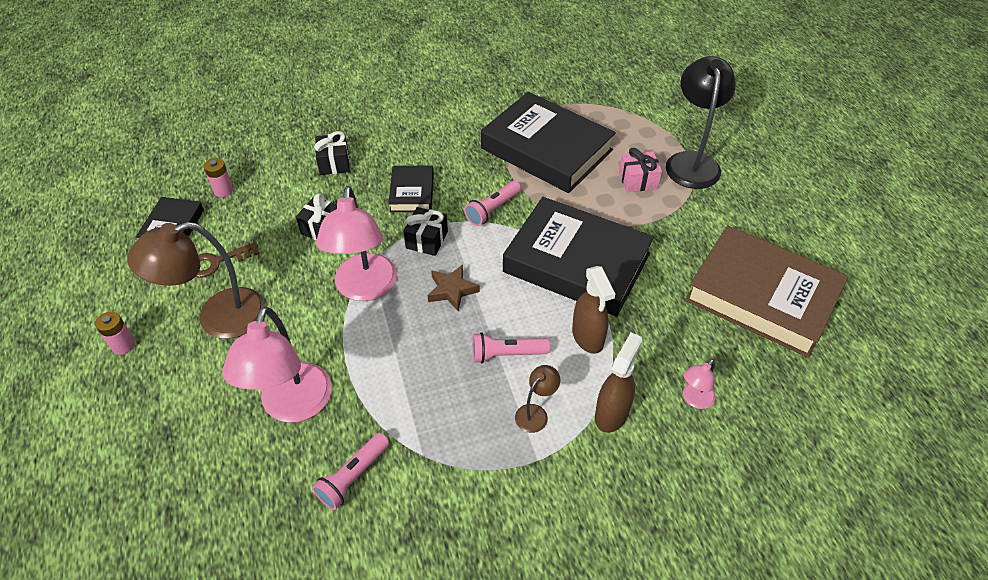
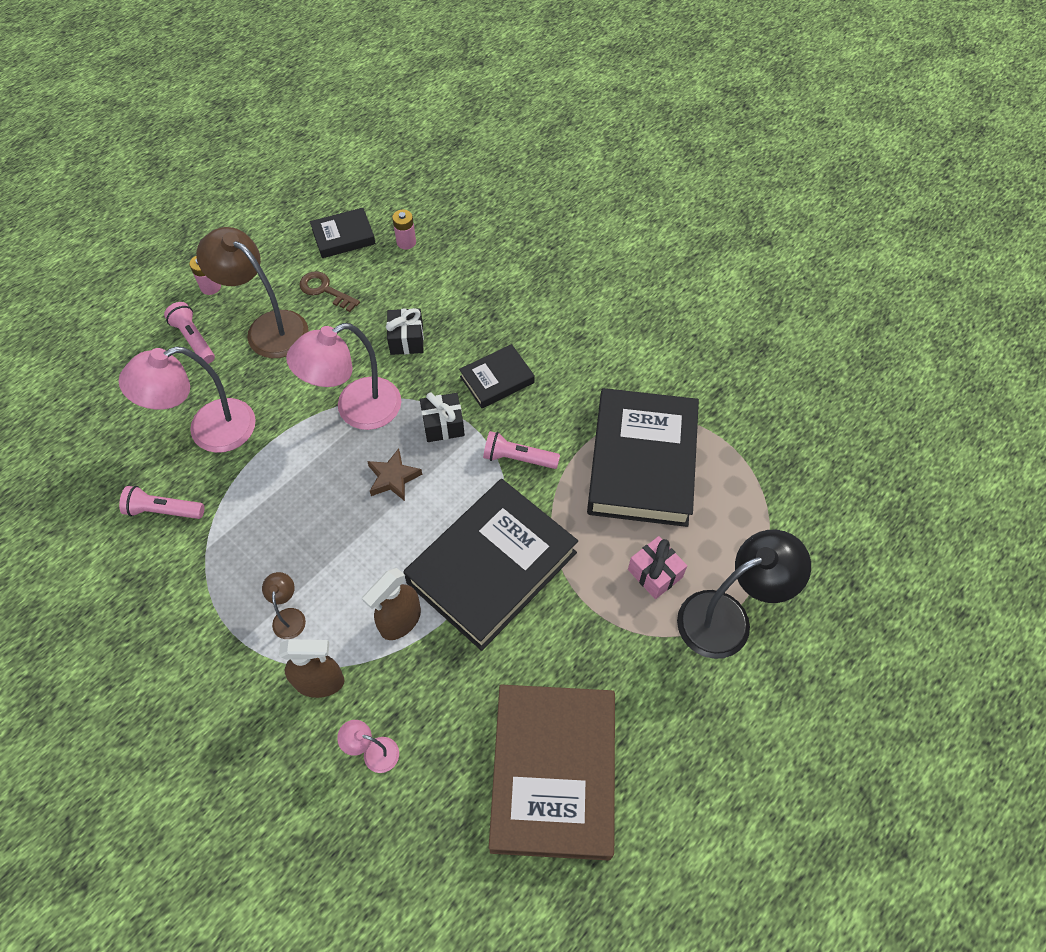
camera: 60 degrees right, 10 degrees up
(334, 163) = (494, 298): black gift -> none
(506, 354) = (343, 560): pink flashlight -> pink flashlight (194, 339)
(535, 413) = (289, 616): brown lamp -> brown lamp turned 105 degrees counterclockwise
(576, 263) = (492, 567): black book -> black book turned 45 degrees clockwise

